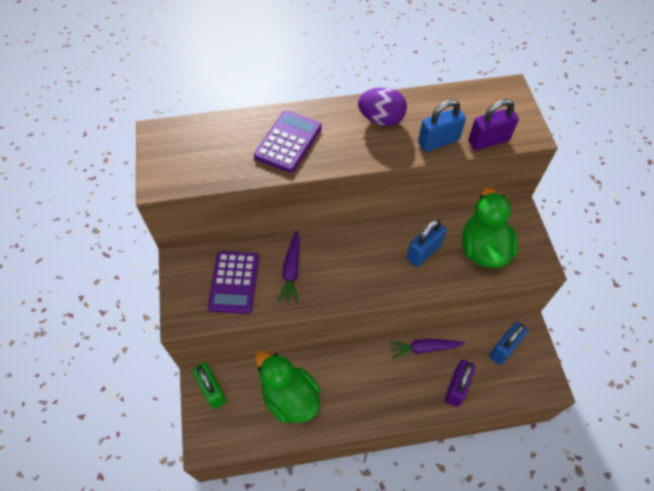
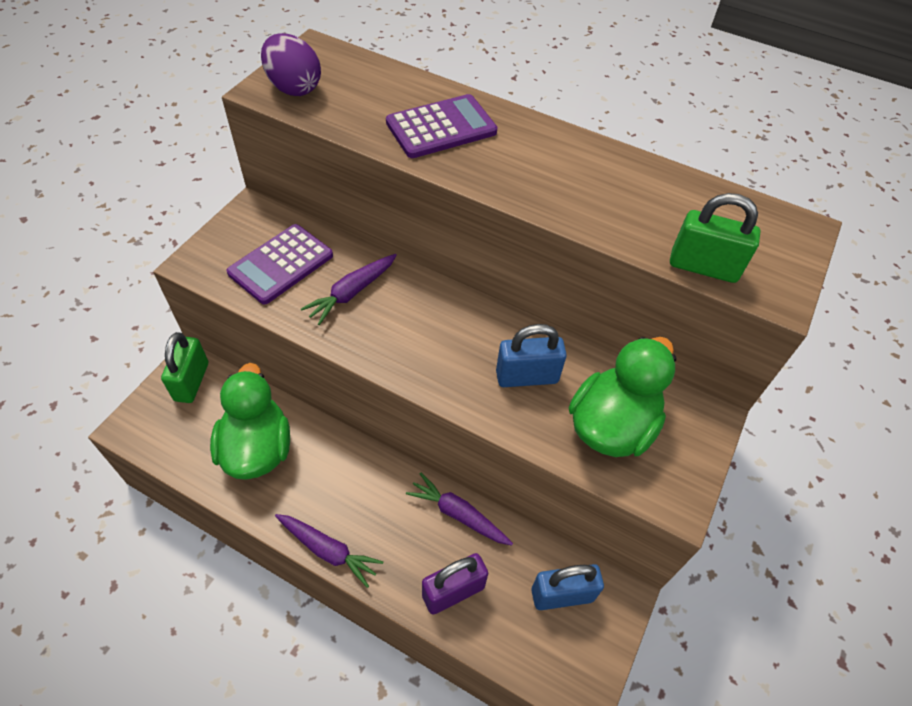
camera: 35 degrees right, 5 degrees down
(379, 418) = (328, 550): none -> purple carrot
(381, 119) = (579, 165): purple egg -> purple egg (294, 88)
(438, 141) = (629, 228): blue padlock -> none
(488, 141) = (703, 267): purple padlock -> green padlock

